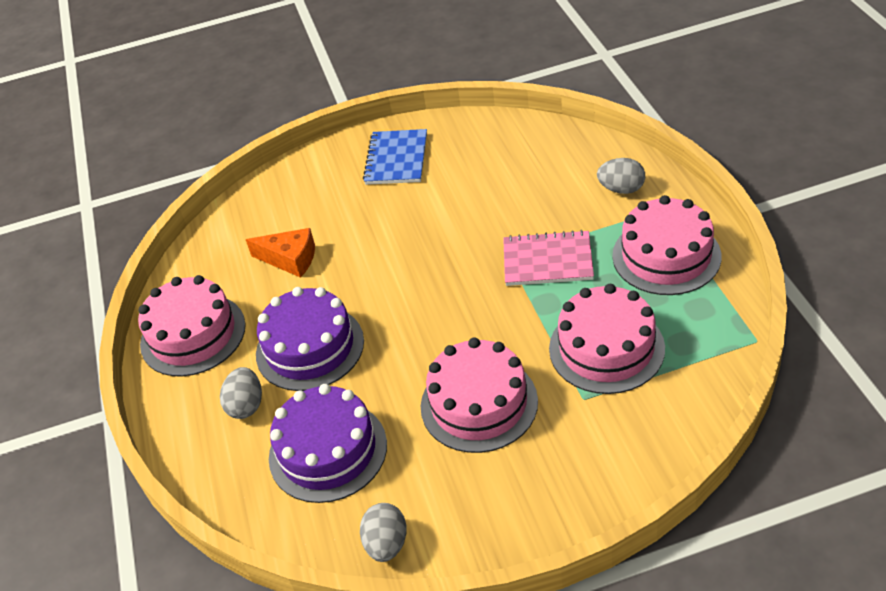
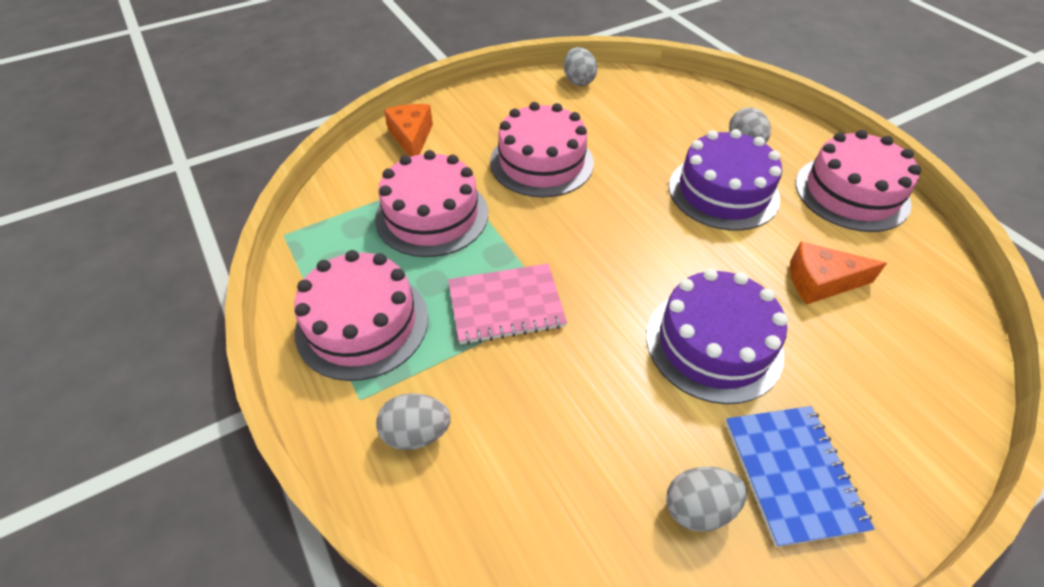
camera: 160 degrees right, 5 degrees up
(328, 451) = (652, 122): purple cake -> purple cake (713, 344)
(458, 149) = (698, 508): none -> grey egg
(629, 459) = (411, 137): none -> orange cheese

